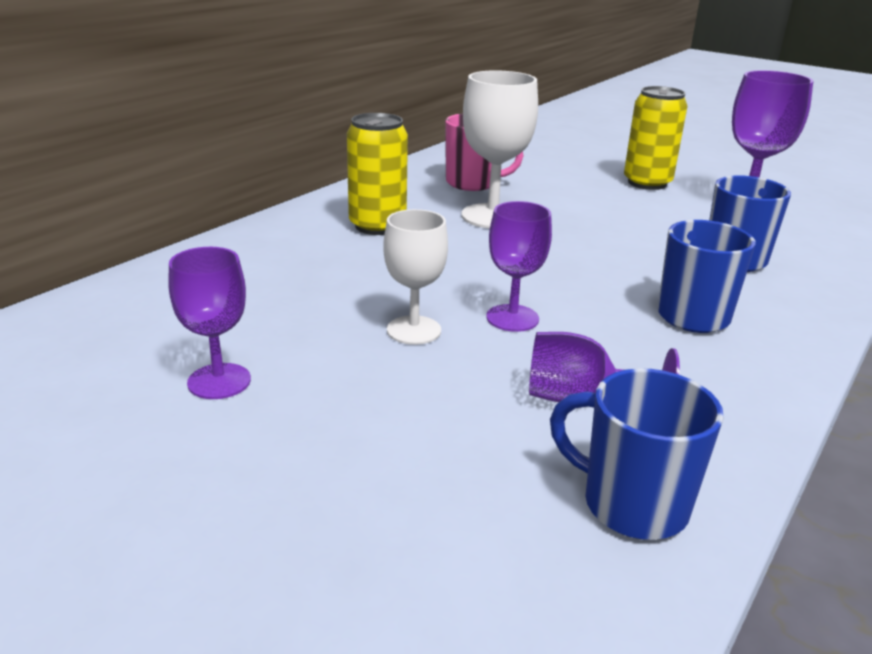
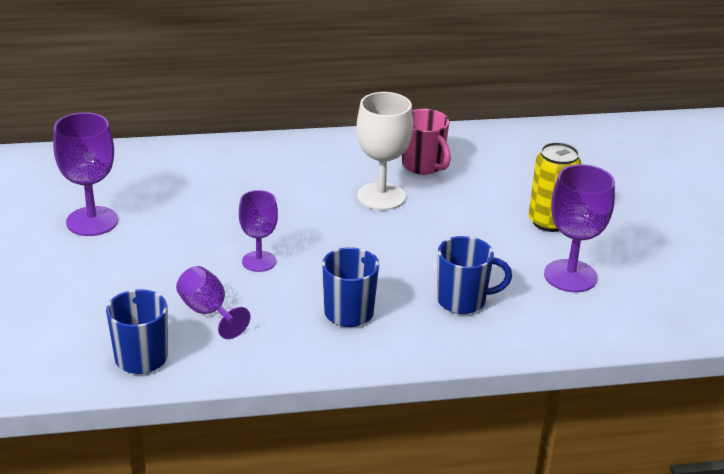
camera: 45 degrees right, 5 degrees up
(219, 381) = (92, 221): purple goblet -> purple goblet, size x1.55
(377, 226) = (302, 171): yellow can -> none
(414, 330) = (204, 242): white goblet -> none

